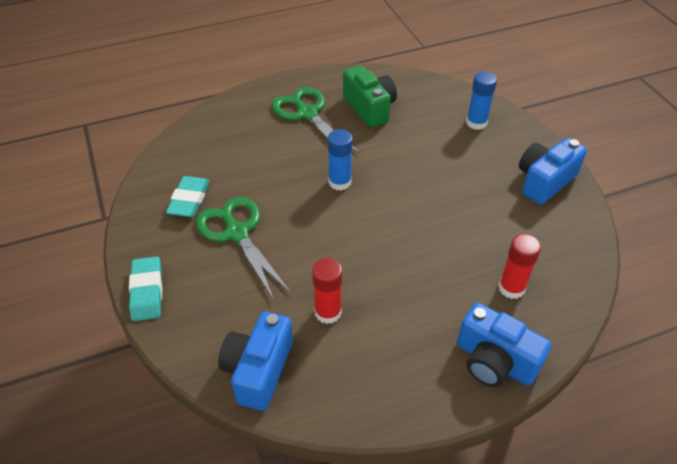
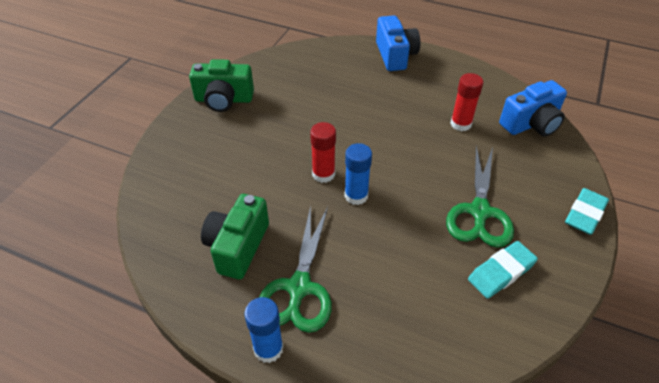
camera: 135 degrees left, 0 degrees up
(476, 123) = (185, 165): blue glue stick -> blue glue stick (268, 348)
(511, 288) = (340, 71): red glue stick -> red glue stick (323, 174)
(544, 181) = (224, 99): blue camera -> green camera

